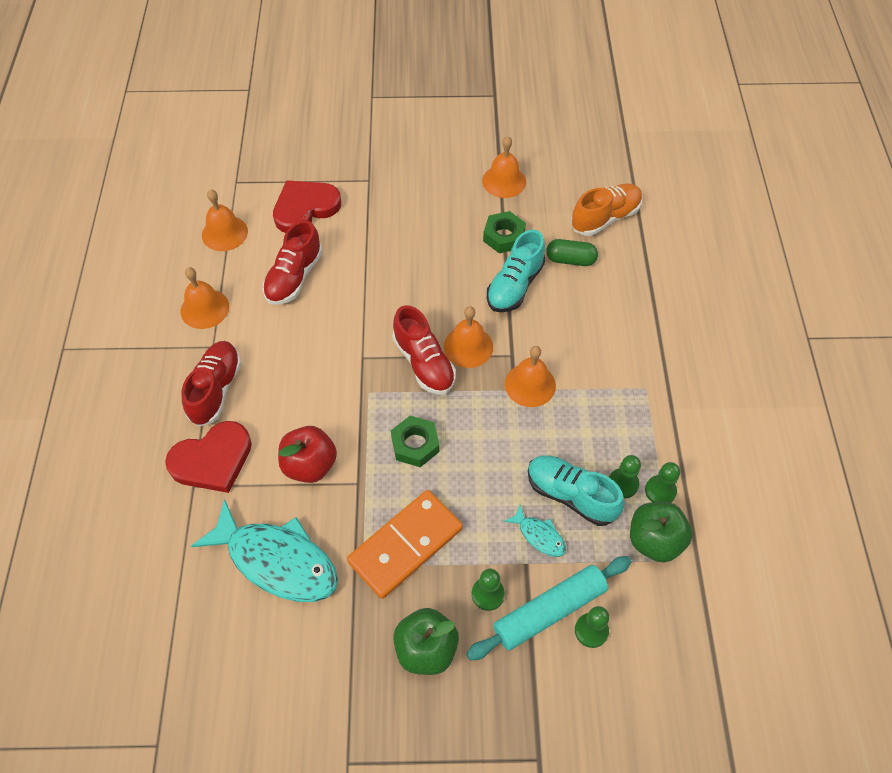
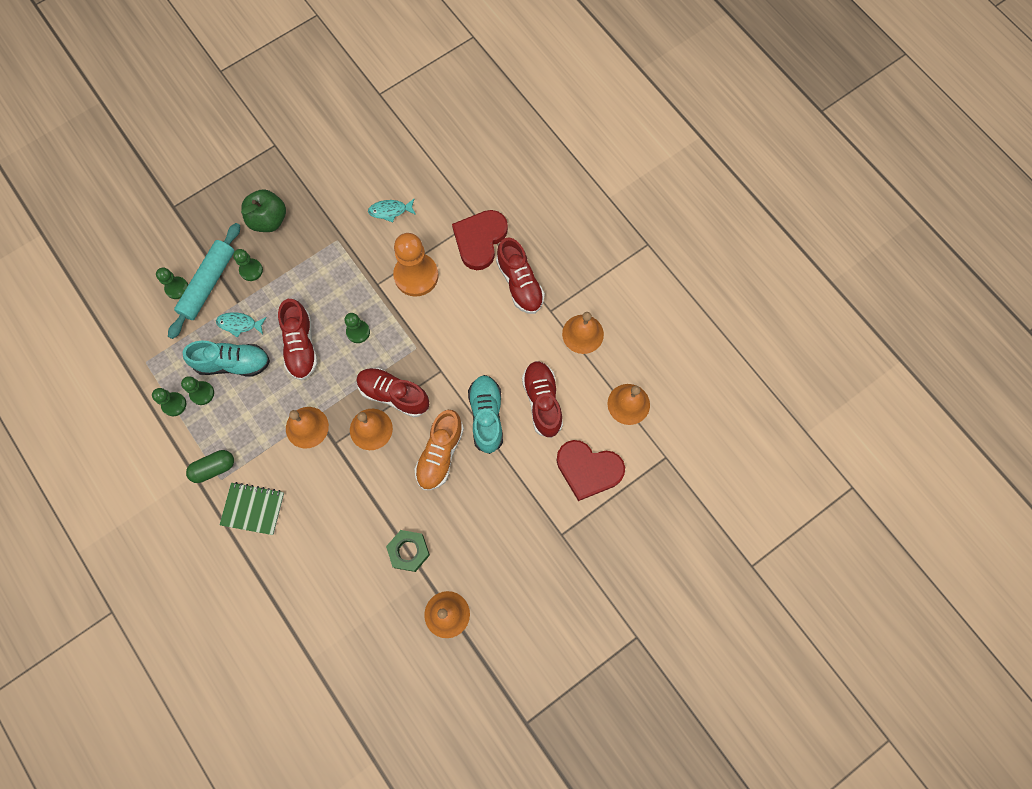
camera: 145 degrees right, 15 degrees up
(277, 560) = (390, 211): turquoise fish -> turquoise fish, size x0.45
(305, 208) = (588, 470): red heart -> red heart turned 90 degrees clockwise
(310, 465) = (416, 275): red apple -> orange pawn
(405, 545) = (320, 266): orange domino -> none
(415, 444) = (358, 332): green nut -> green pawn
(485, 468) = (301, 345): none -> red shoe
(515, 285) = (370, 507): turquoise shoe -> turquoise shoe (486, 416)
(570, 260) = (340, 564): green capsule -> green capsule (214, 468)
(605, 218) = (335, 631): orange shoe -> orange shoe (440, 454)
(626, 345) = (253, 509): none -> green notebook
(654, 540) = (163, 367): green apple -> none

